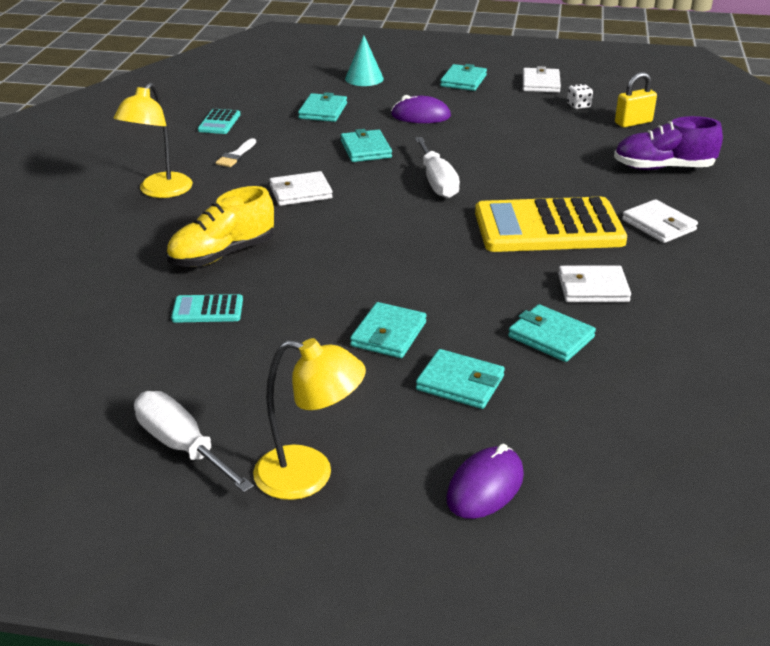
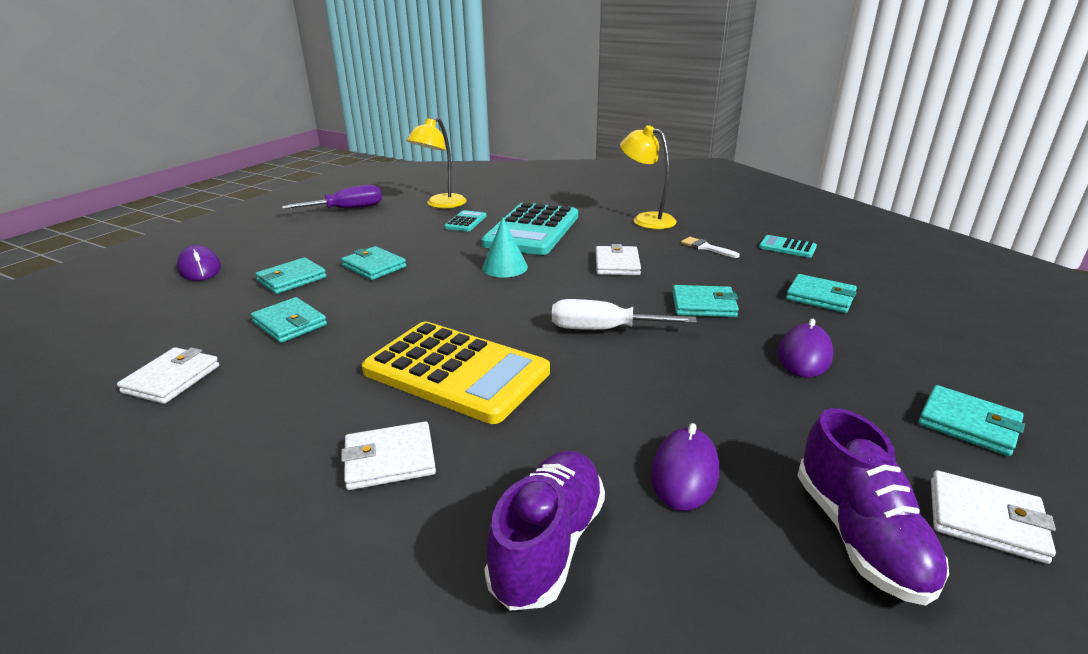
camera: 110 degrees right, 5 degrees down
(182, 446) = (347, 209): white screwdriver -> purple screwdriver
(222, 254) = (532, 230): yellow shoe -> turquoise calculator
(309, 476) = (282, 231): yellow lamp -> yellow lamp (441, 204)
(364, 78) = (948, 338): turquoise cone -> turquoise cone (505, 267)
(548, 227) = (456, 372): yellow calculator -> yellow calculator turned 105 degrees clockwise
(551, 337) = (290, 323): turquoise wallet -> turquoise wallet turned 75 degrees clockwise
(576, 142) = (684, 473): none -> purple mouse
(578, 106) = (859, 535): white dice -> purple shoe
(593, 288) = (325, 364): white wallet -> white wallet (172, 379)
(633, 122) = (765, 591): yellow padlock -> none

